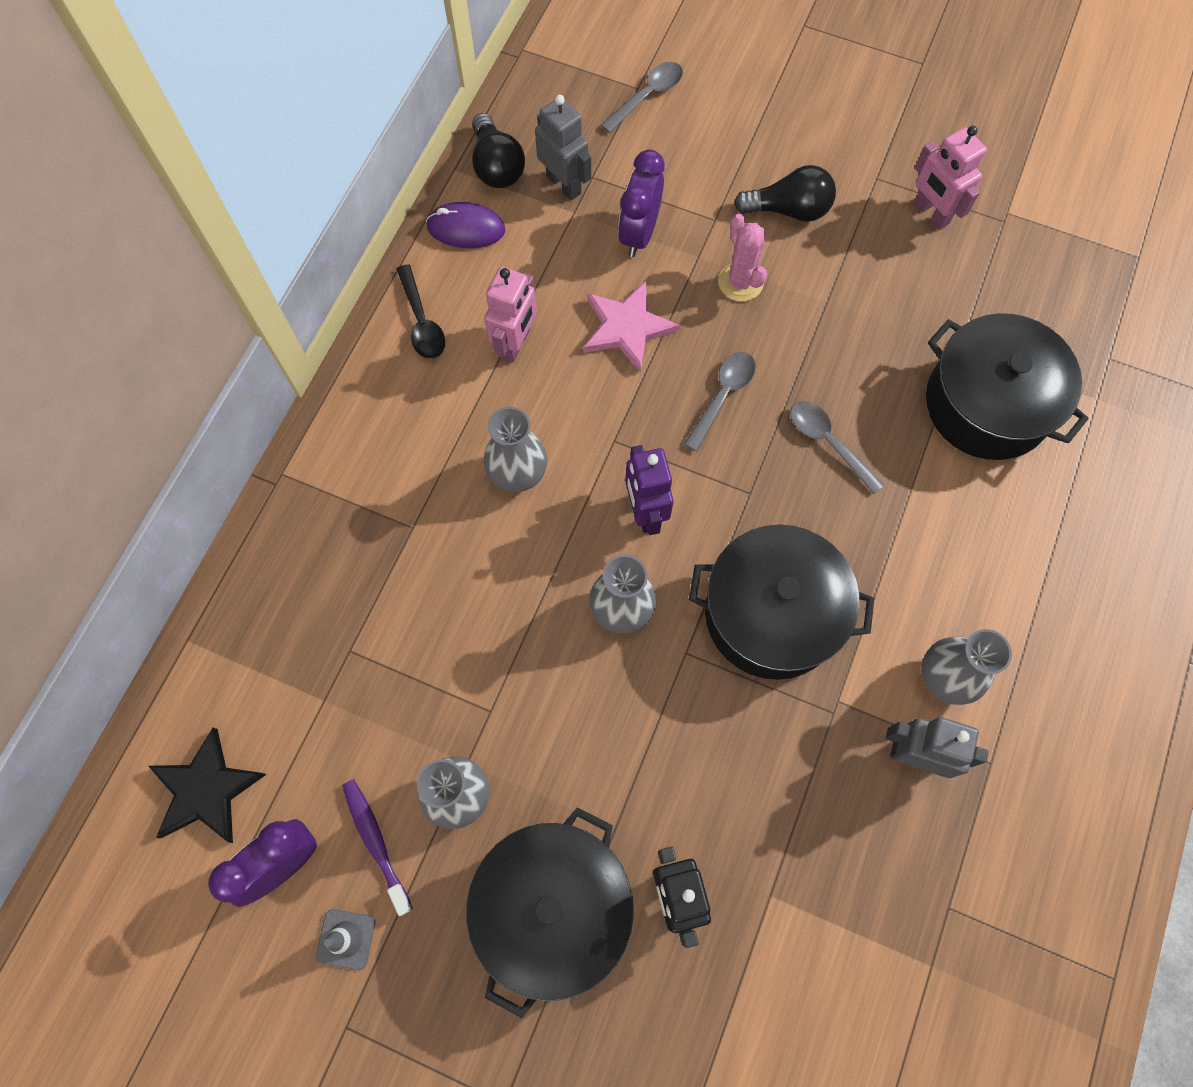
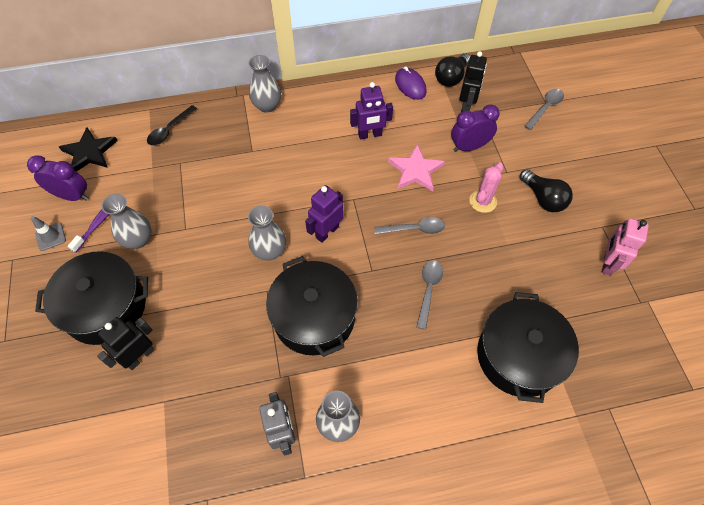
camera: 55 degrees right, 10 degrees down
(421, 321) = (351, 97): black spoon -> black spoon (170, 130)
(515, 344) = (370, 135): pink robot -> purple robot
(518, 473) = (307, 172): grey vase -> grey vase (267, 106)
(564, 184) = (466, 105): grey robot -> black robot
(647, 96) = (545, 108): grey spoon -> grey spoon turned 60 degrees counterclockwise

